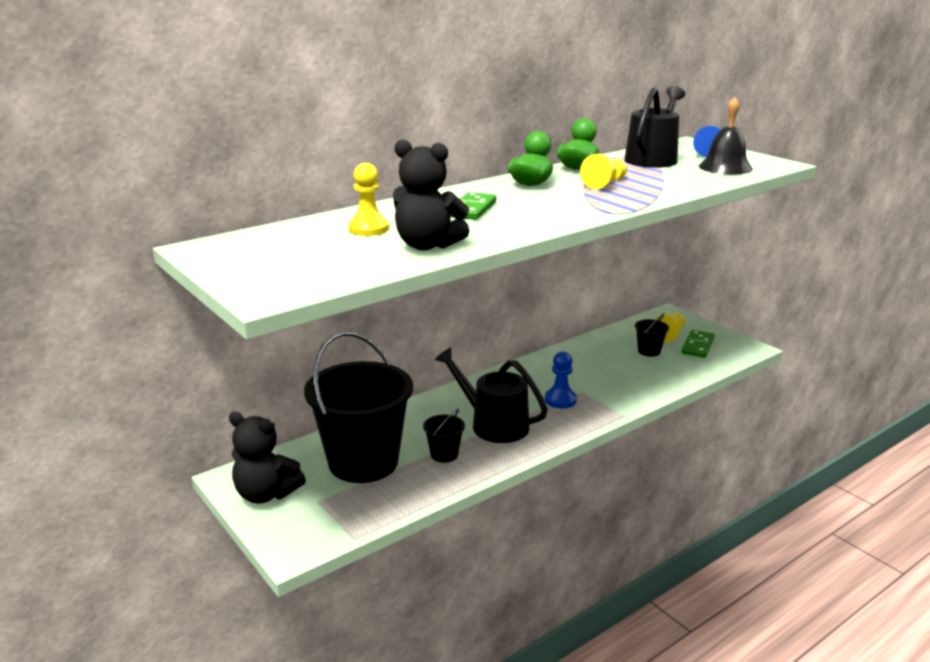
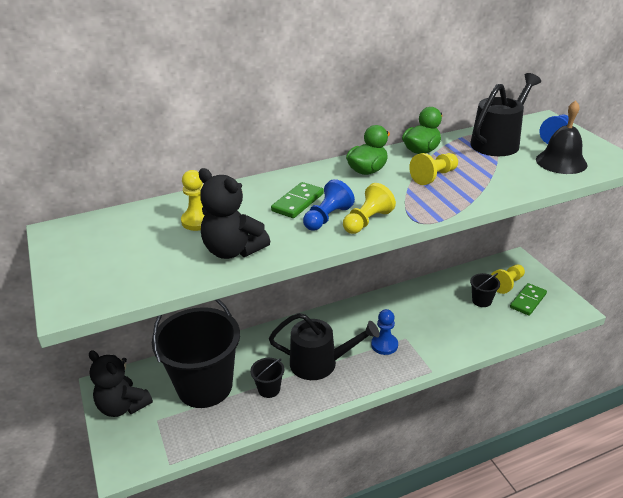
camera: 15 degrees right, 10 degrees up
(493, 424) = (320, 363): black watering can -> black watering can turned 135 degrees clockwise
(514, 217) = (327, 218): none -> blue pawn
(559, 216) = (367, 221): none -> yellow pawn

